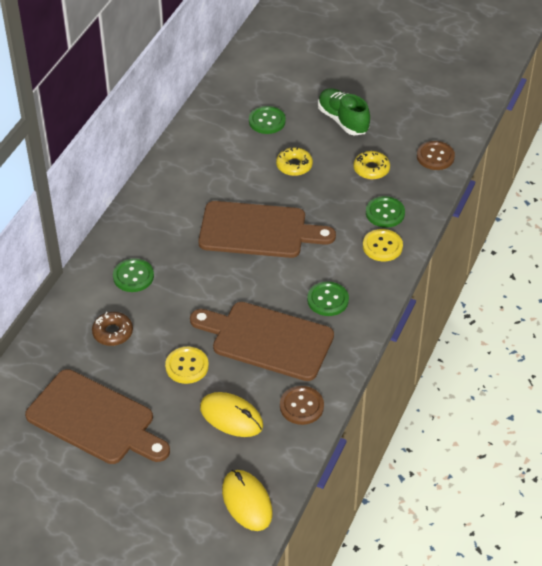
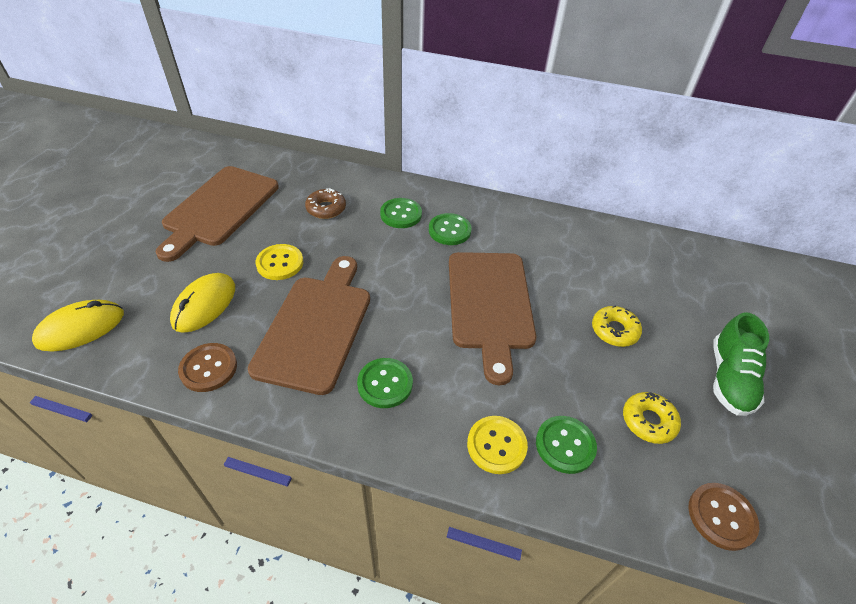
camera: 80 degrees right, 0 degrees up
(267, 121) = (680, 297): green button -> green button (449, 230)
(343, 120) = (729, 379): green shoe -> green shoe turned 150 degrees clockwise

